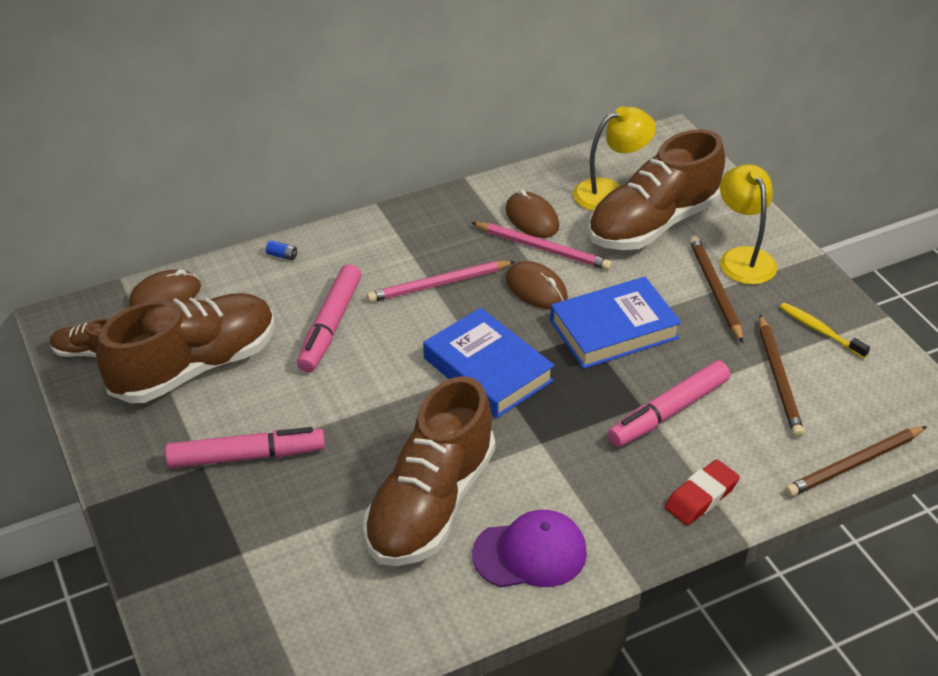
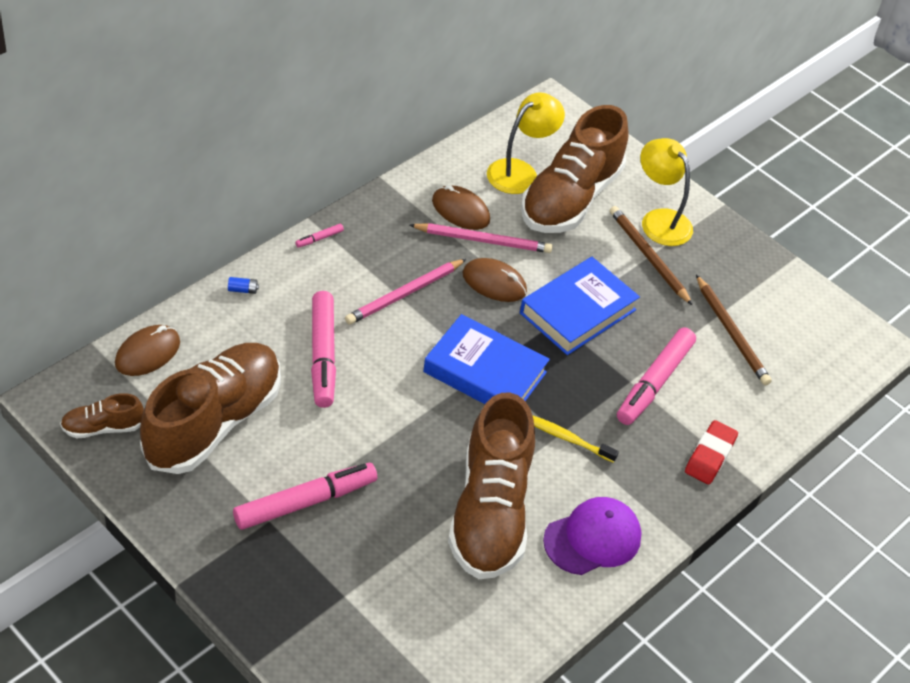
camera: 25 degrees left, 5 degrees up
(378, 222) = (319, 238): none -> pink marker
(820, 331) = (748, 281): yellow toothbrush -> yellow toothbrush (567, 438)
(854, 464) = (818, 400): brown pencil -> none

